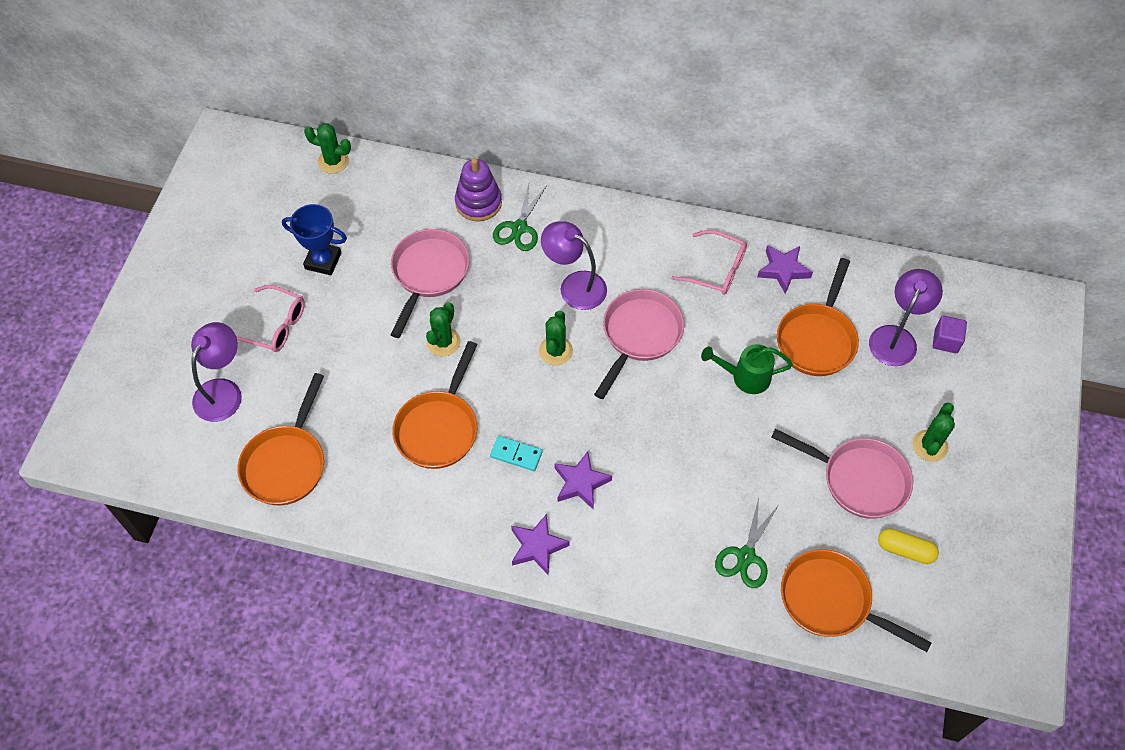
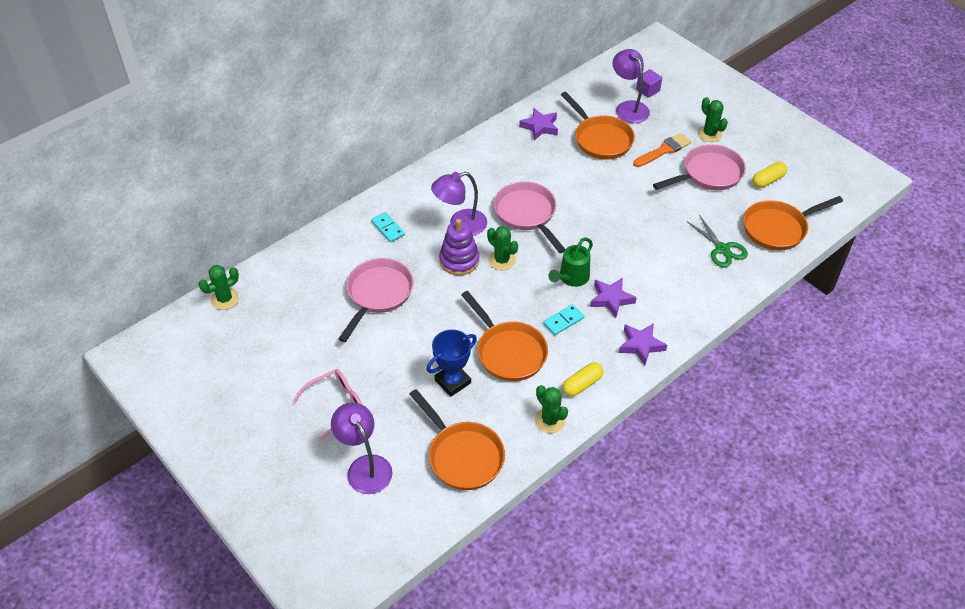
camera: 55 degrees left, 10 degrees down
(323, 261) = (307, 348): blue trophy -> blue trophy (452, 381)
(428, 274) = (378, 294): pink pan -> pink pan turned 60 degrees clockwise
(443, 342) = (441, 314): green cactus -> green cactus (550, 420)
(444, 519) = (582, 384): none -> yellow capsule
(478, 203) = (346, 238): purple stacking toy -> purple stacking toy (459, 260)
(519, 228) = (388, 228): green scissors -> turquoise domino
(716, 269) = (512, 154): pink glasses -> none
(745, 377) = (600, 183): green watering can -> green watering can (571, 278)
(857, 412) = (664, 150): none -> orange brush

